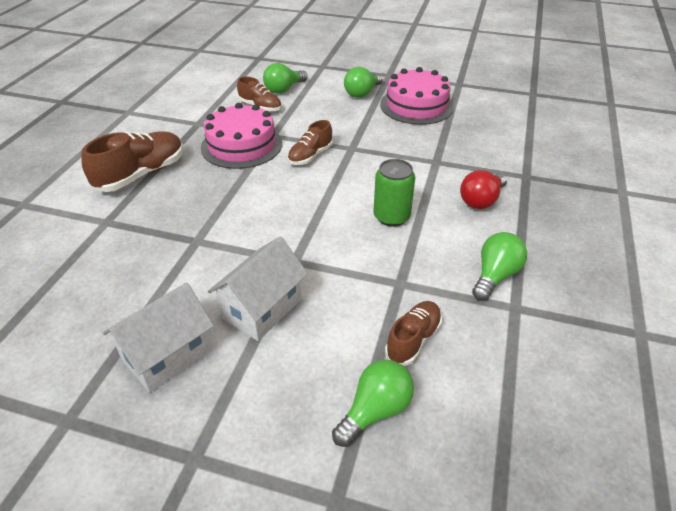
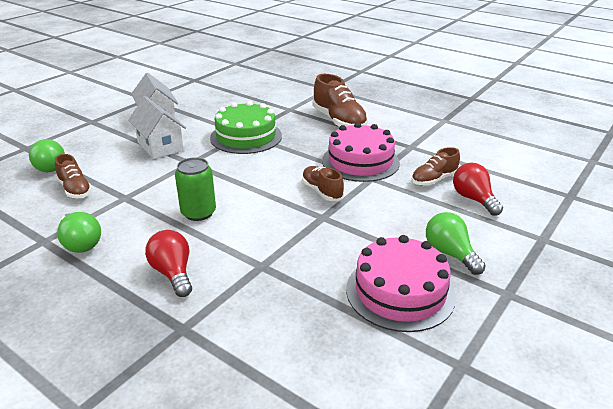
camera: 110 degrees right, 10 degrees down
(206, 236) = (246, 137): none -> green cake
(284, 89) = (473, 199): green light bulb -> red light bulb

